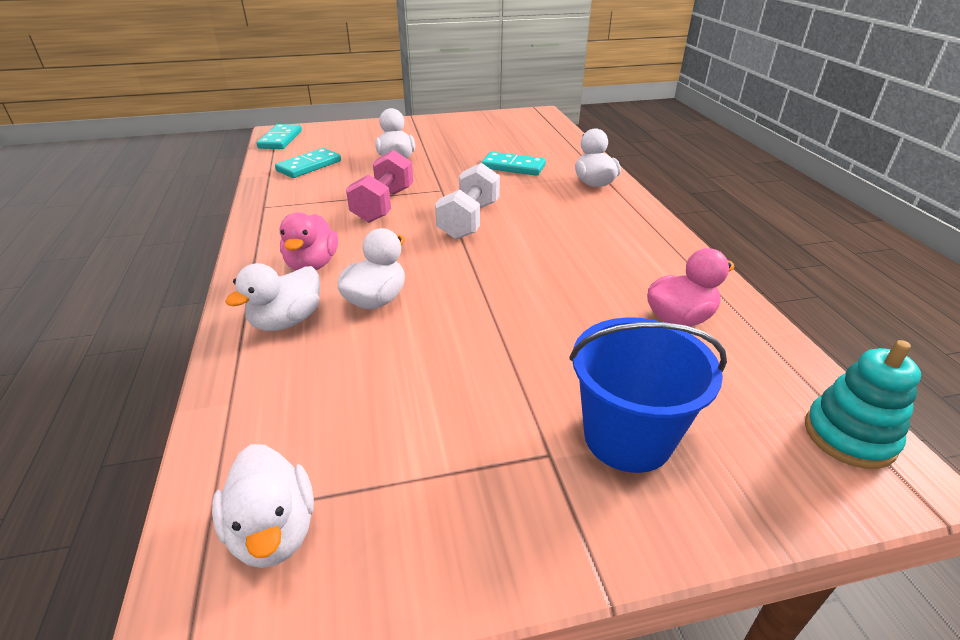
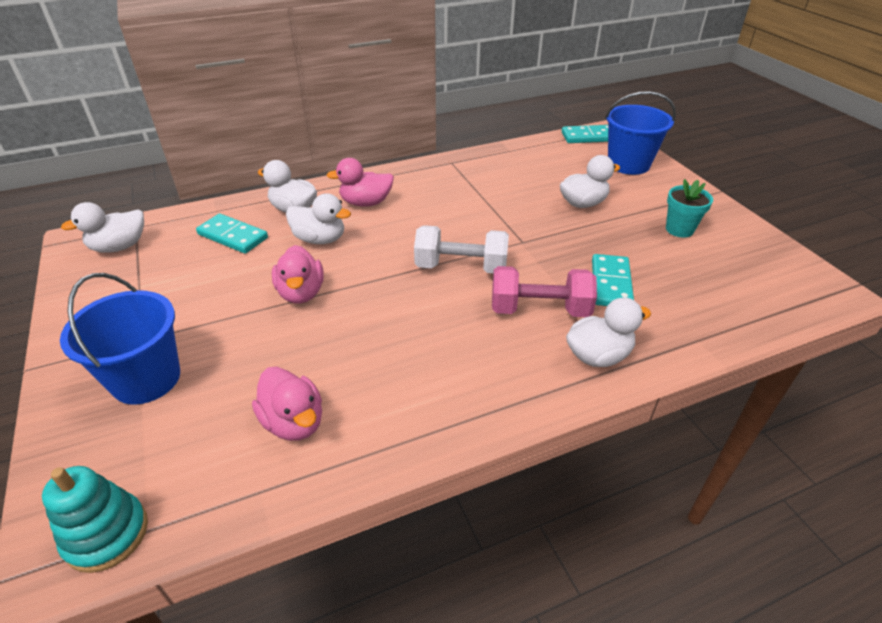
camera: 80 degrees right, 5 degrees up
(309, 166) = (538, 163): turquoise domino -> turquoise domino (233, 236)
(345, 134) = (628, 164): none -> blue bucket
(383, 205) = (475, 215): pink dumbbell -> pink dumbbell (539, 310)
(454, 135) = (679, 229): none -> turquoise flower pot
(482, 314) = (301, 293): none -> pink duck

